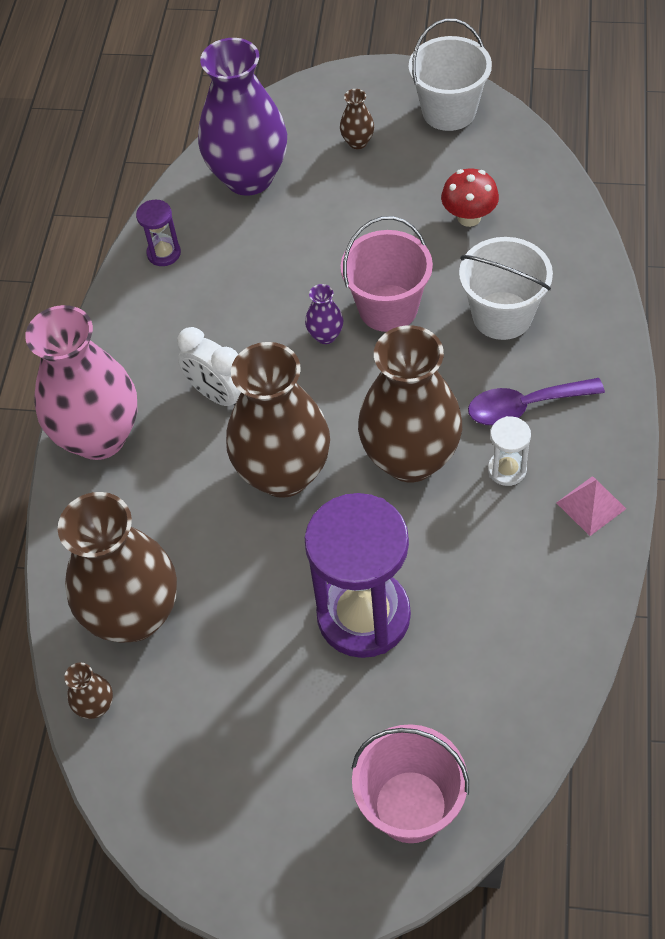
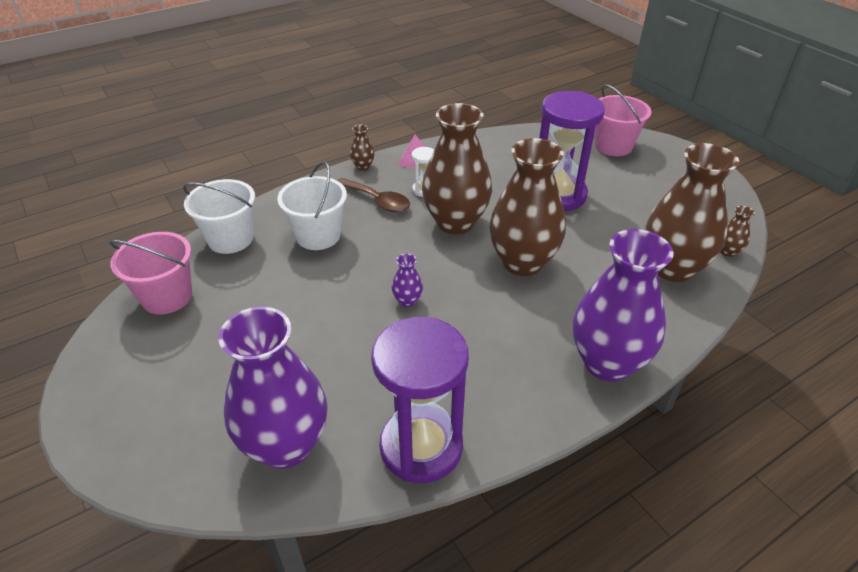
camera: 135 degrees left, 15 degrees down
(99, 437) = (607, 363): pink vase -> purple vase
(164, 253) = (421, 447): purple hourglass -> purple hourglass, size x2.29
(218, 395) = (507, 323): white clock -> none
(357, 142) = (191, 394): brown vase -> brown vase (363, 166)
(388, 308) = (356, 285): pink bucket -> pink bucket (167, 297)
(449, 111) = (118, 356): white bucket -> white bucket (230, 239)
(469, 217) = (239, 288): red mushroom -> none
(524, 406) = (377, 201): purple spoon -> brown spoon

